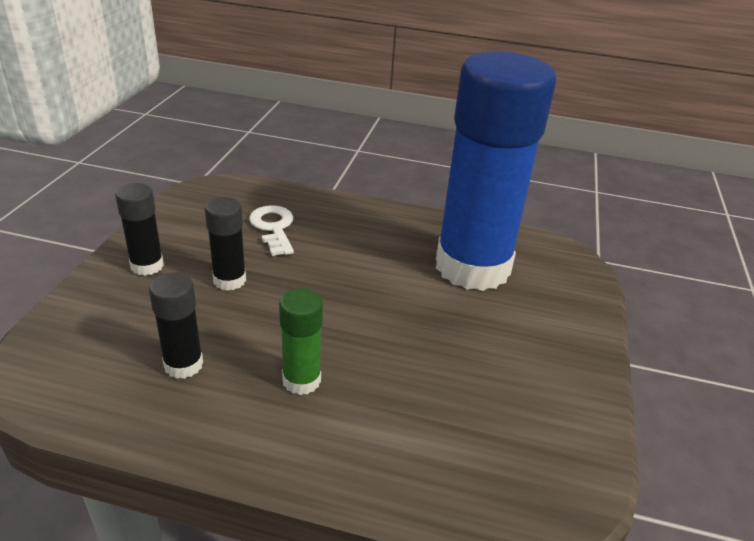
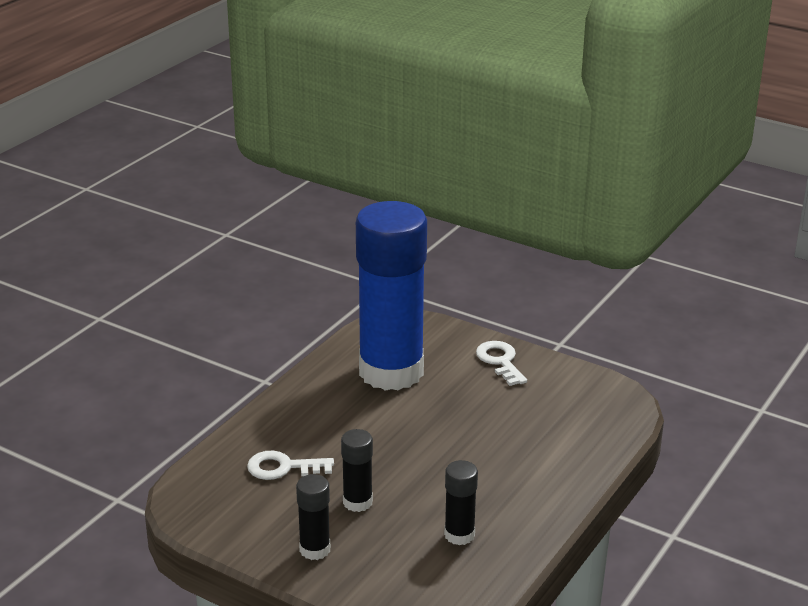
camera: 70 degrees left, 5 degrees down
(301, 380) = (495, 479): green glue stick -> none
(557, 349) = (500, 361): none -> white key

